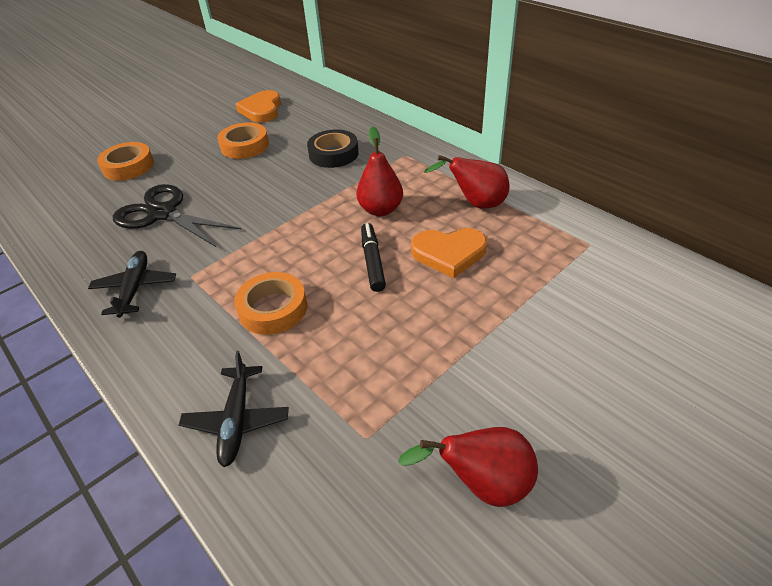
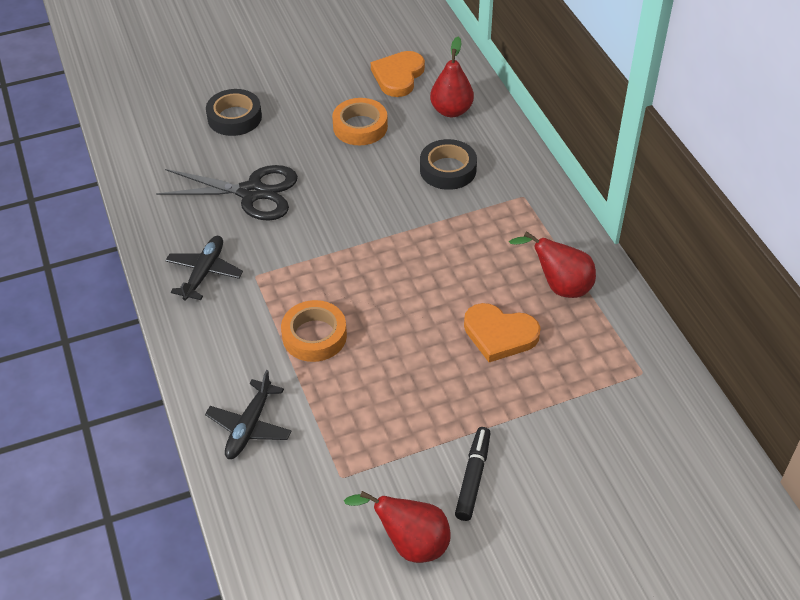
camera: 20 degrees right, 5 degrees up
(128, 166) = (234, 117): orange tape -> black tape
(163, 213) = (251, 193): black scissors -> black scissors turned 135 degrees clockwise
(372, 261) = (424, 318): black marker -> black marker (473, 477)
(380, 210) = (461, 260): red pear -> red pear (451, 111)

